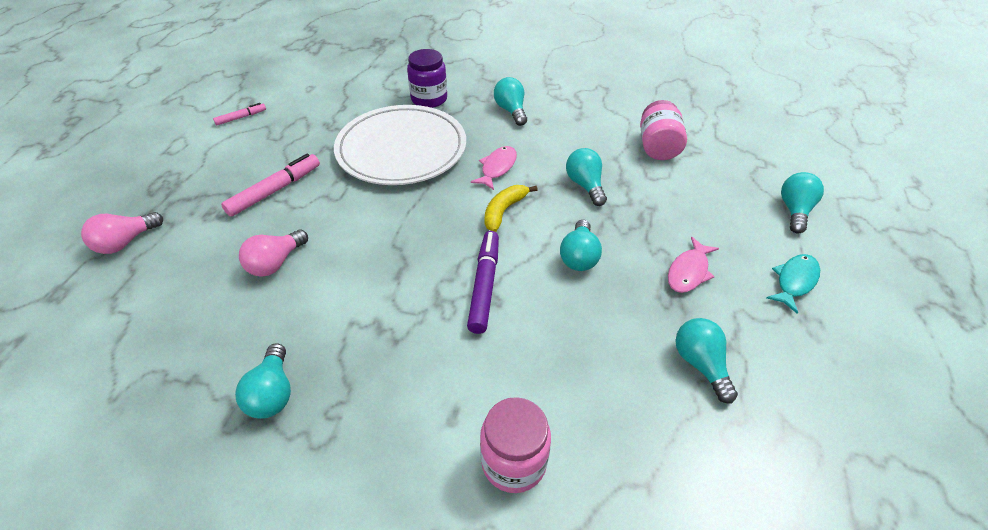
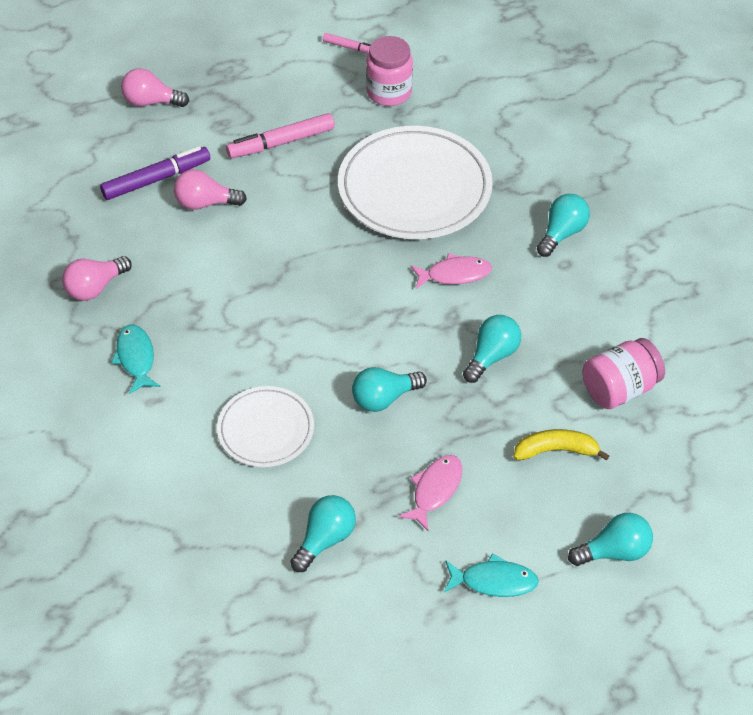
camera: 55 degrees right, 5 degrees up
(272, 393) = (95, 287): turquoise light bulb -> pink light bulb
(275, 190) = (281, 142): pink marker -> pink marker turned 150 degrees clockwise
(390, 404) = (136, 358): none -> turquoise fish
(429, 99) = (515, 158): purple jar -> none
(484, 285) = (293, 350): purple marker -> purple marker (156, 179)
(504, 211) = (397, 313): yellow banana -> yellow banana (556, 450)
(513, 462) = (143, 456): pink jar -> pink jar (389, 92)
(554, 346) = (266, 429): none -> white plate
(688, 271) = (435, 490): pink fish -> pink fish turned 120 degrees clockwise

